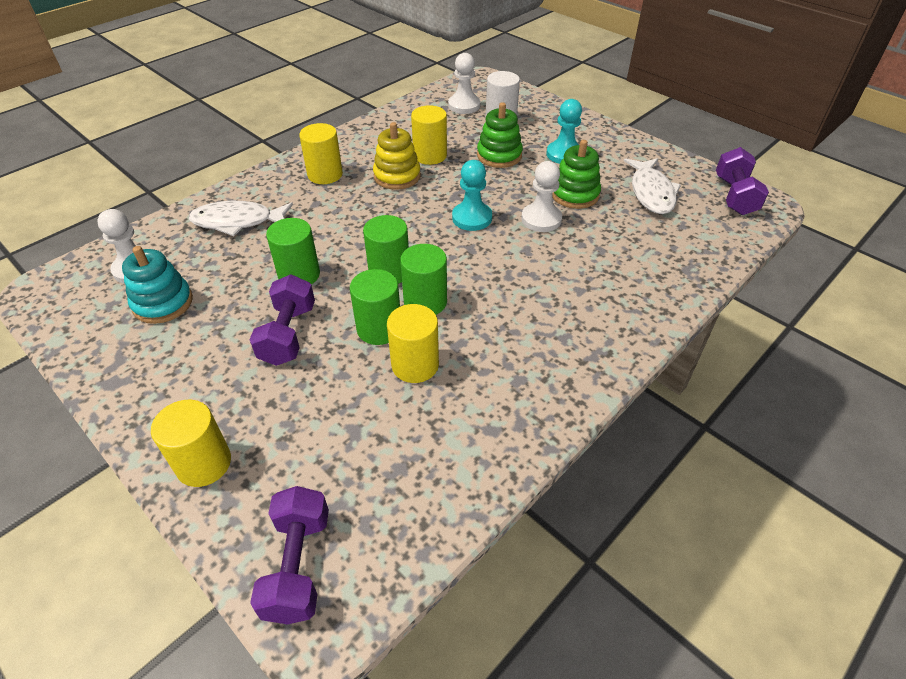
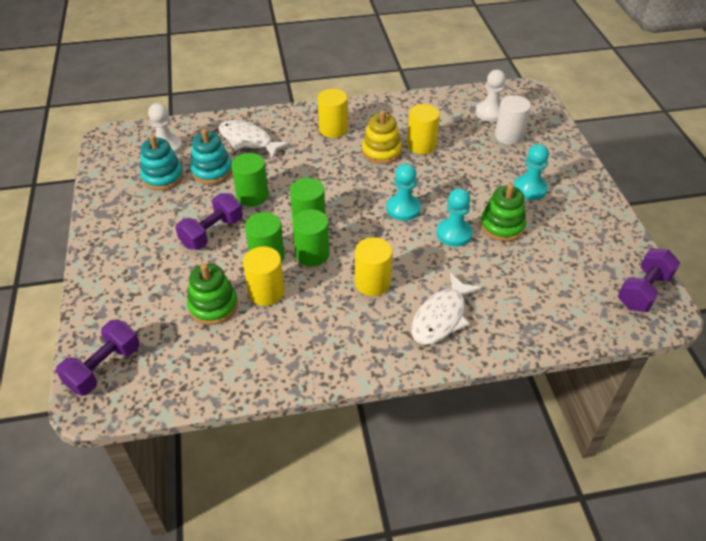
camera: 35 degrees right, 0 degrees up
(204, 463) = (106, 285): yellow cylinder -> yellow cylinder (372, 283)
(223, 270) = (212, 171): none -> turquoise stacking toy
(499, 155) = (475, 167): green stacking toy -> green stacking toy (213, 306)
(541, 219) = (454, 233): white pawn -> turquoise pawn
(651, 193) = (569, 254): white fish -> white fish (441, 317)

